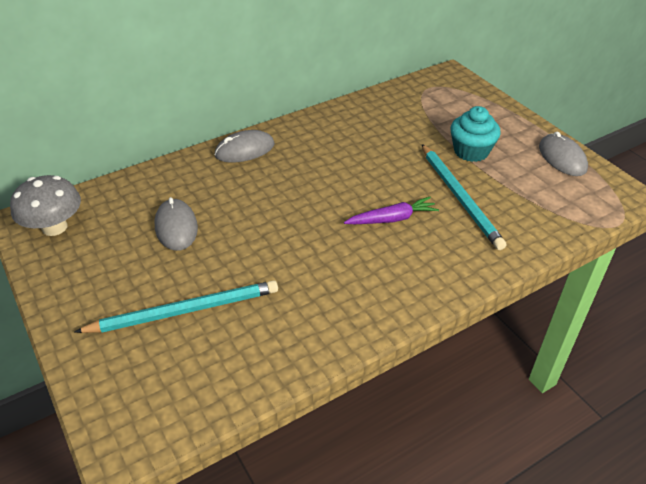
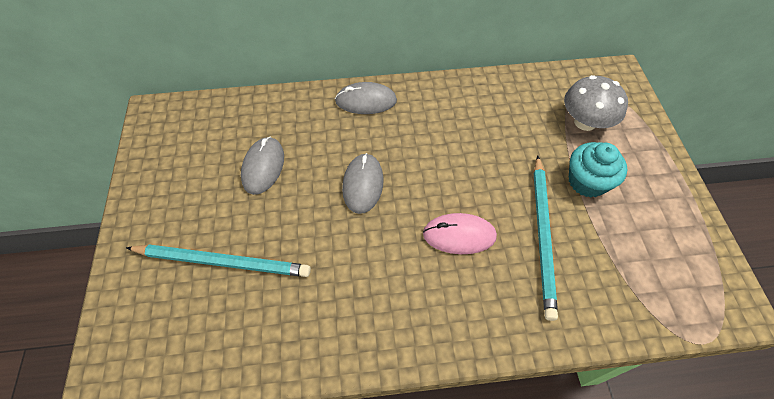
camera: 25 degrees right, 15 degrees up
(54, 227) = (170, 129): grey mushroom -> grey mushroom (585, 122)
(392, 219) = (459, 235): purple carrot -> pink mouse
(562, 158) = (686, 227): grey mouse -> grey mouse (363, 184)

